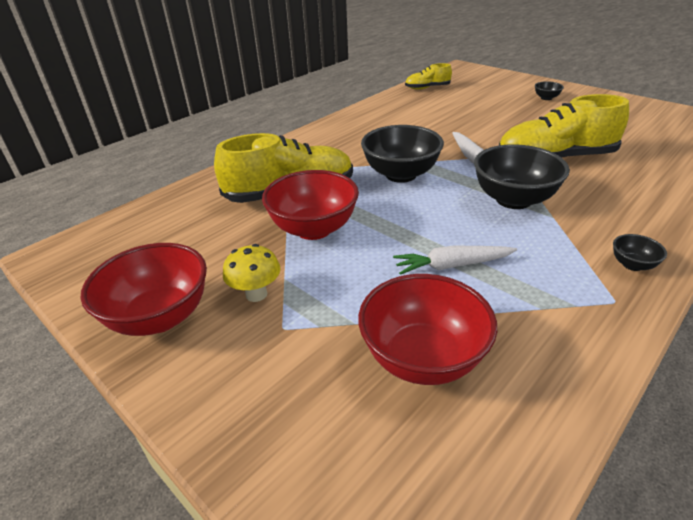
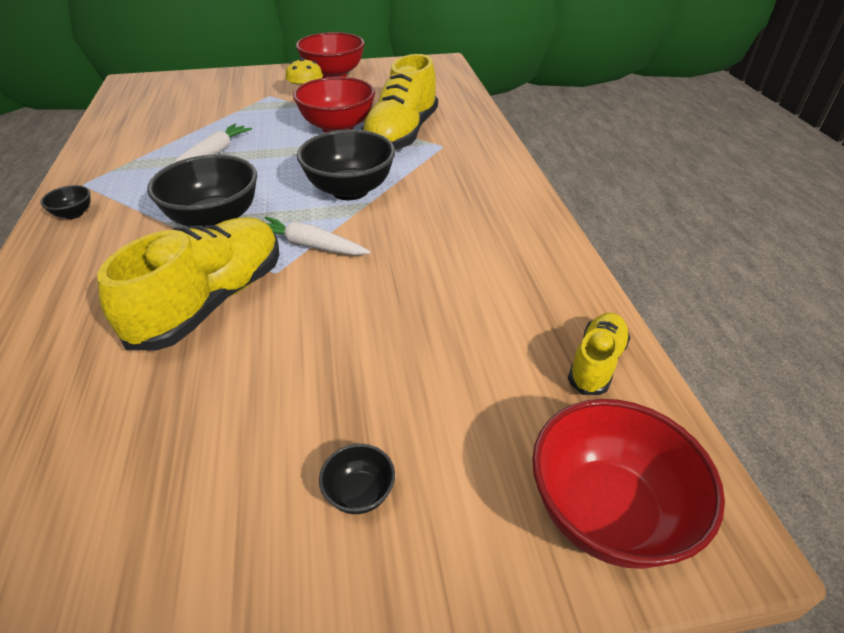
camera: 125 degrees right, 5 degrees up
(423, 358) = (185, 116): red bowl -> red bowl (607, 512)

